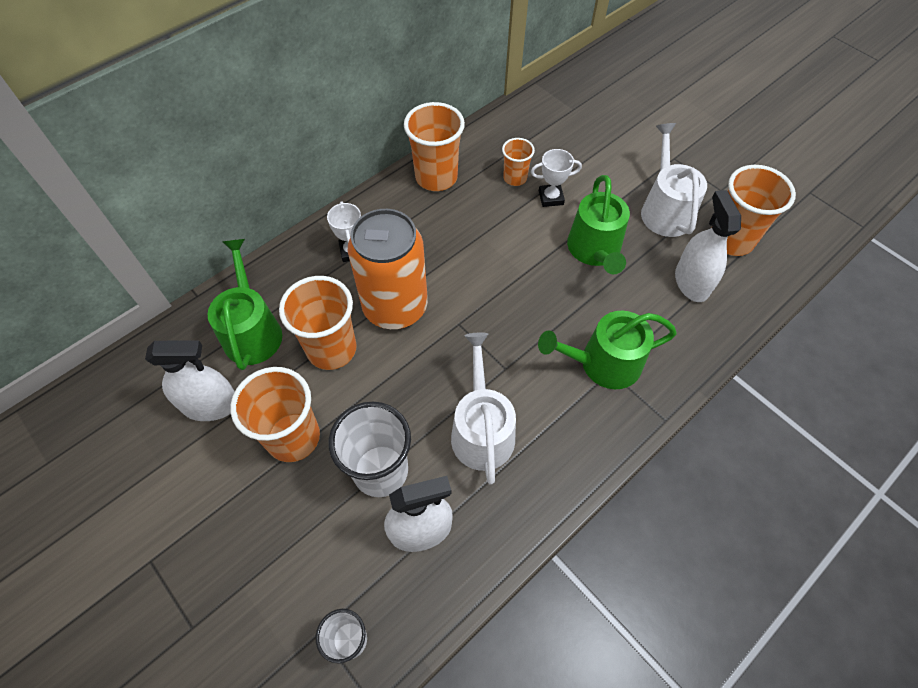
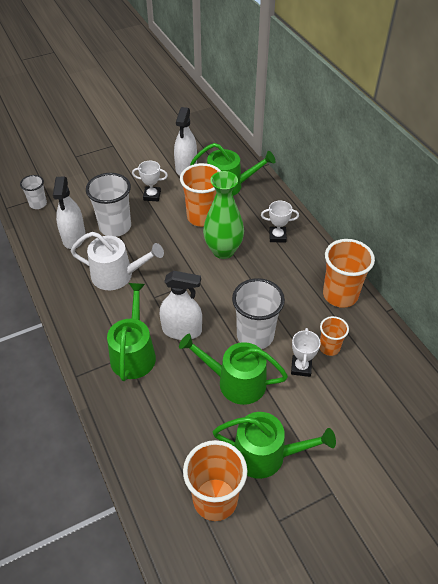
camera: 105 degrees right, 10 degrees down
(293, 437) = (152, 196): orange cup -> white trophy
(395, 307) = (223, 250): orange can -> green vase
(525, 245) = (255, 335): none -> white cup
(665, 210) = (266, 455): white watering can -> green watering can
(691, 282) = (180, 443): white spray bottle -> white spray bottle (182, 330)

